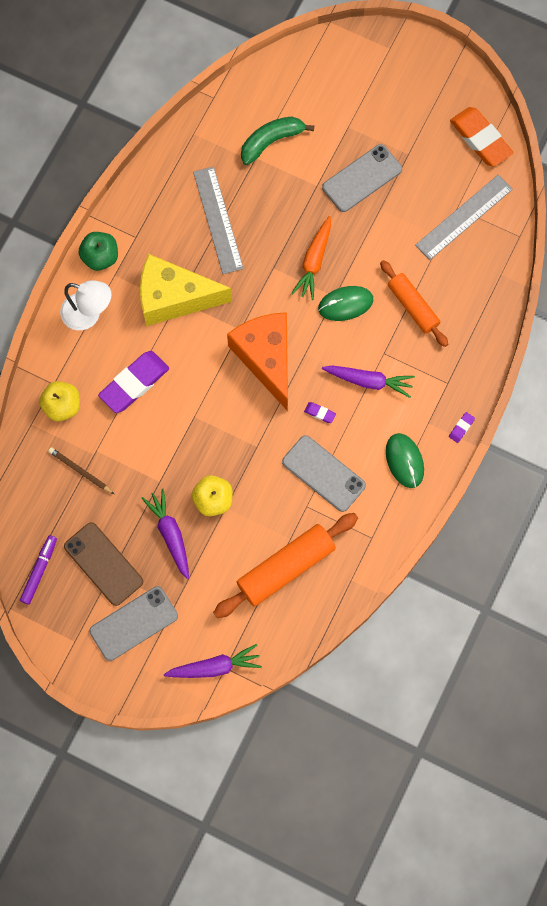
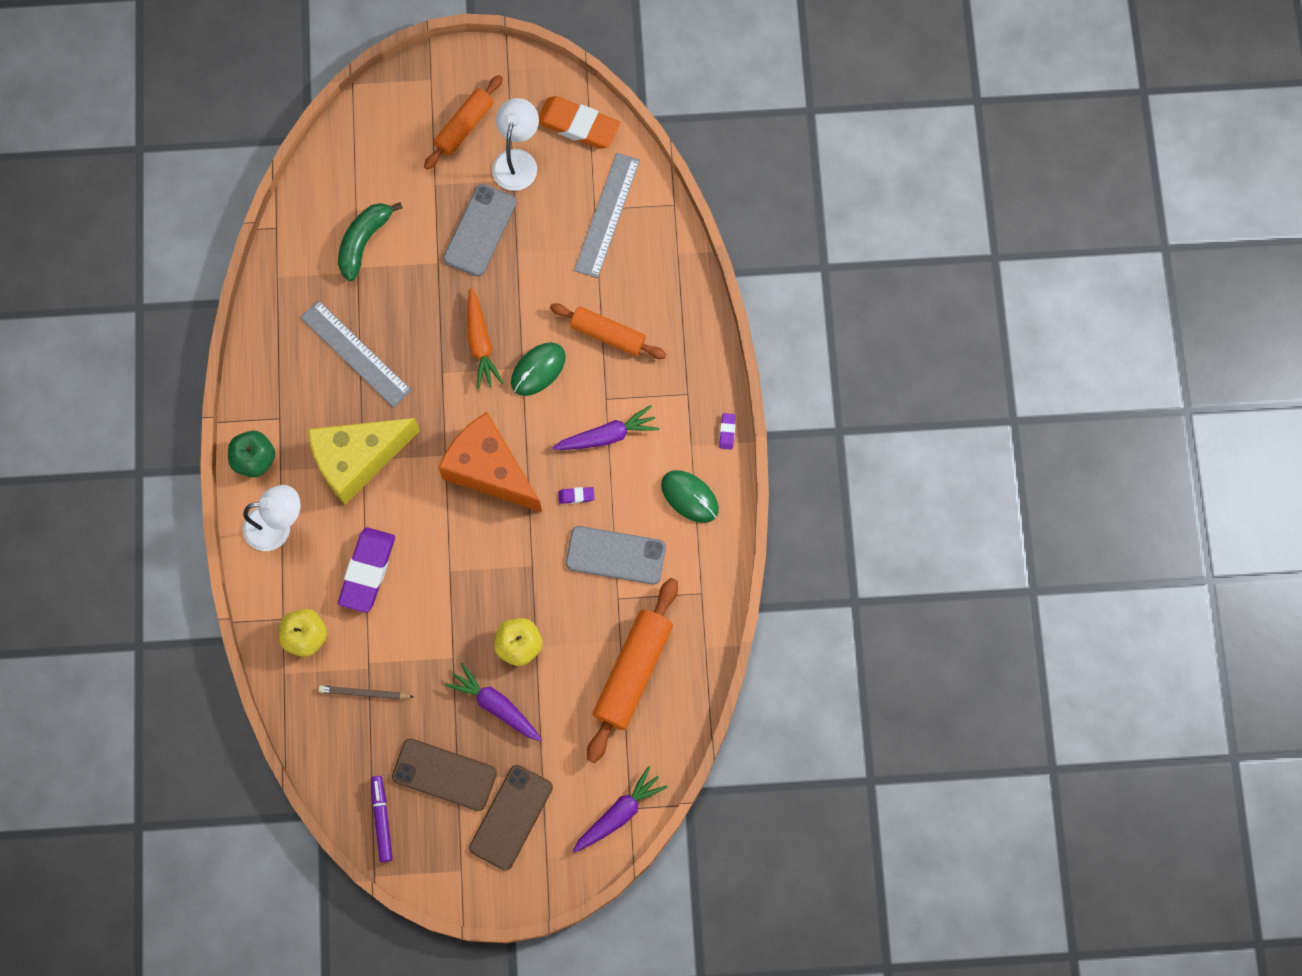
camera: 30 degrees left, 0 degrees up
(133, 623) = (511, 817): grey phone -> brown phone
(394, 96) = (464, 126): none -> orange rolling pin
(419, 141) = (517, 160): none -> white lamp

